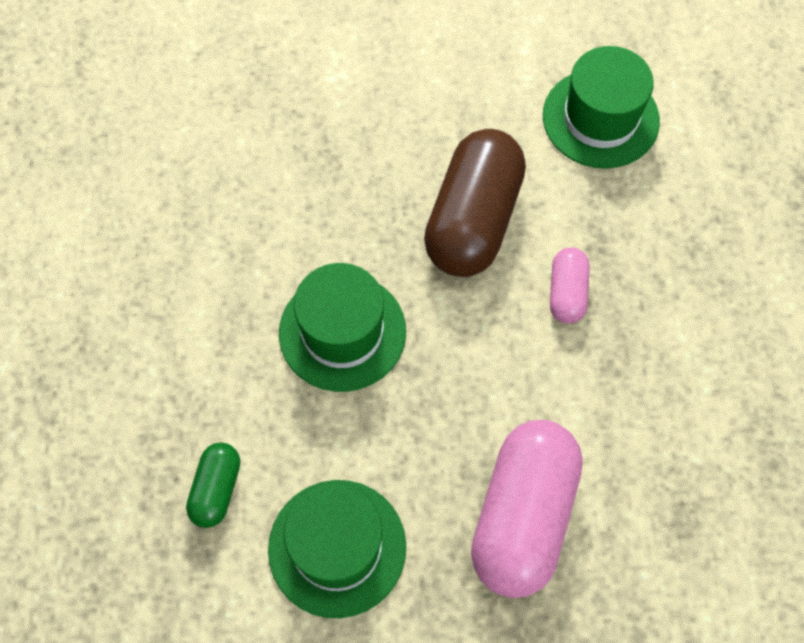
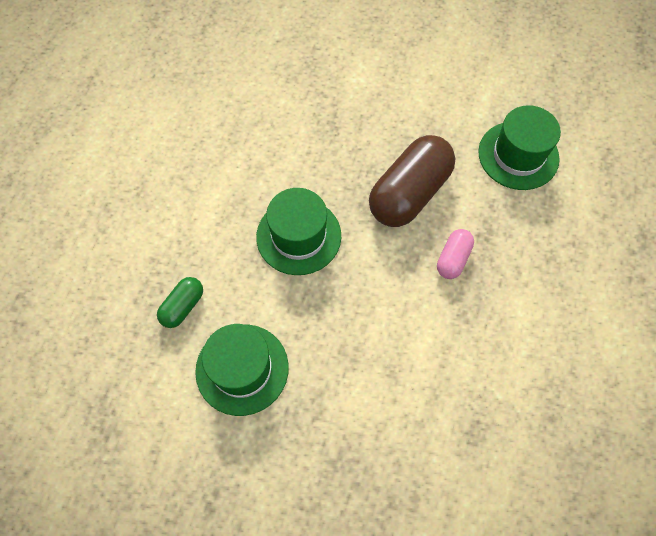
camera: 20 degrees right, 0 degrees up
(523, 516) = (368, 392): pink capsule -> none

